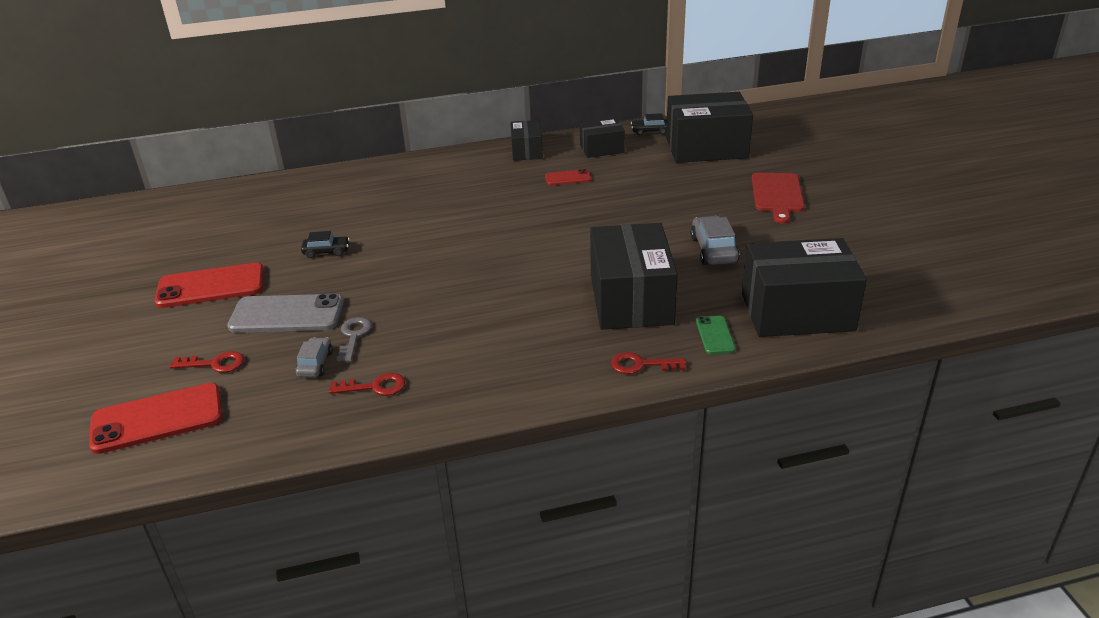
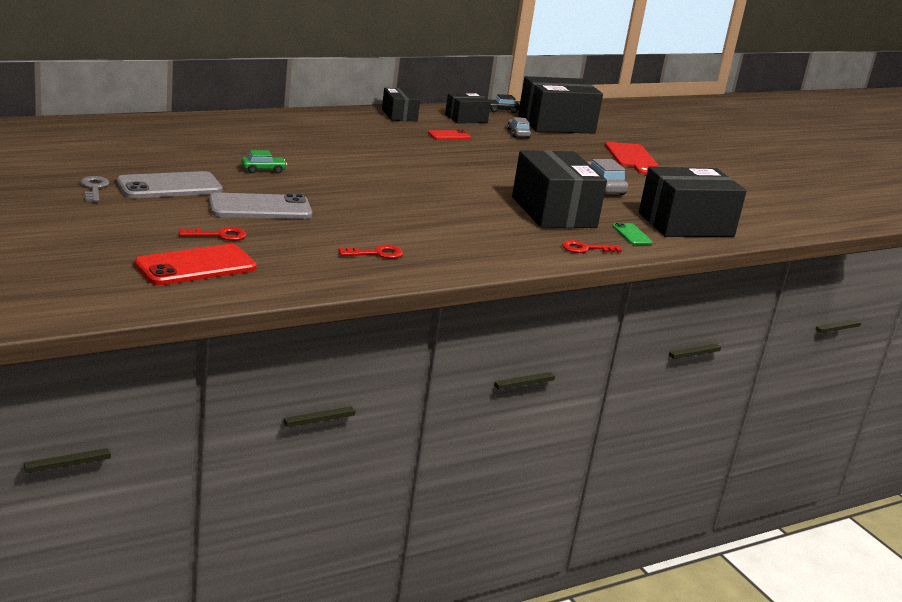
camera: 20 degrees left, 10 degrees down
(211, 286) = (169, 186): red phone -> grey phone
(315, 364) = (312, 238): grey car -> grey car (518, 133)
(326, 252) = (263, 170): black car -> green car
(353, 336) = (333, 223): grey key -> grey key (94, 188)

